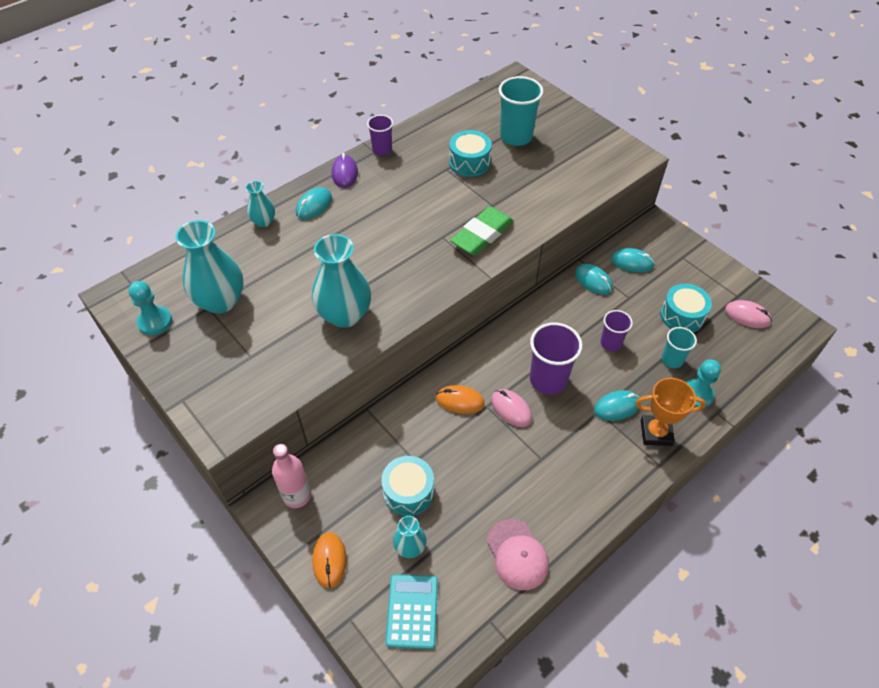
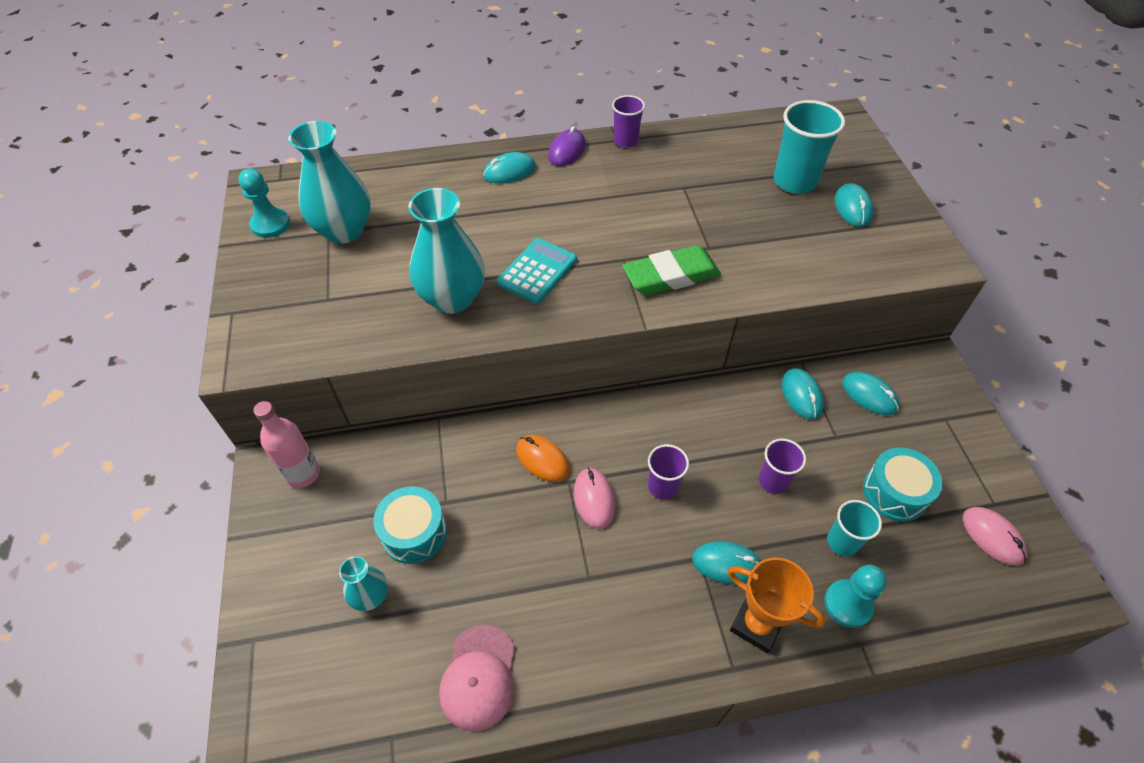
camera: 30 degrees right, 0 degrees up
(263, 221) = (447, 168): turquoise vase -> none
(329, 560) = (282, 562): orange mouse -> none
(412, 611) = (319, 671): turquoise calculator -> turquoise calculator (537, 271)
(469, 162) = (716, 190): turquoise drum -> none
(548, 379) = (663, 486): purple cup -> purple cup, size x0.59
(563, 141) = (852, 208): none -> turquoise mouse

